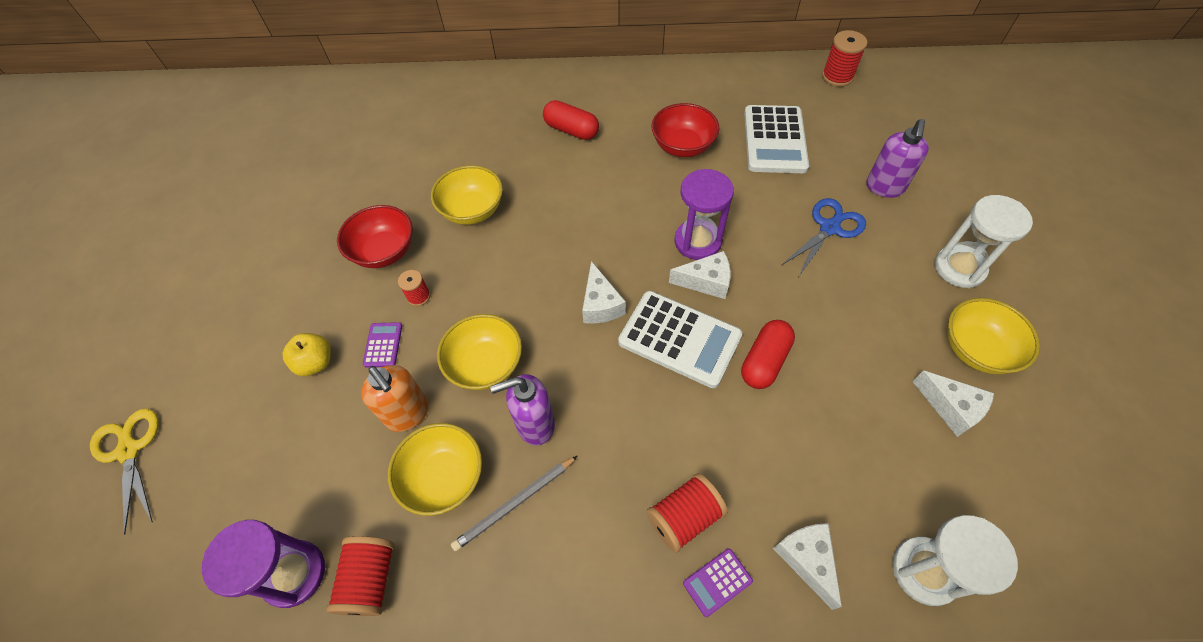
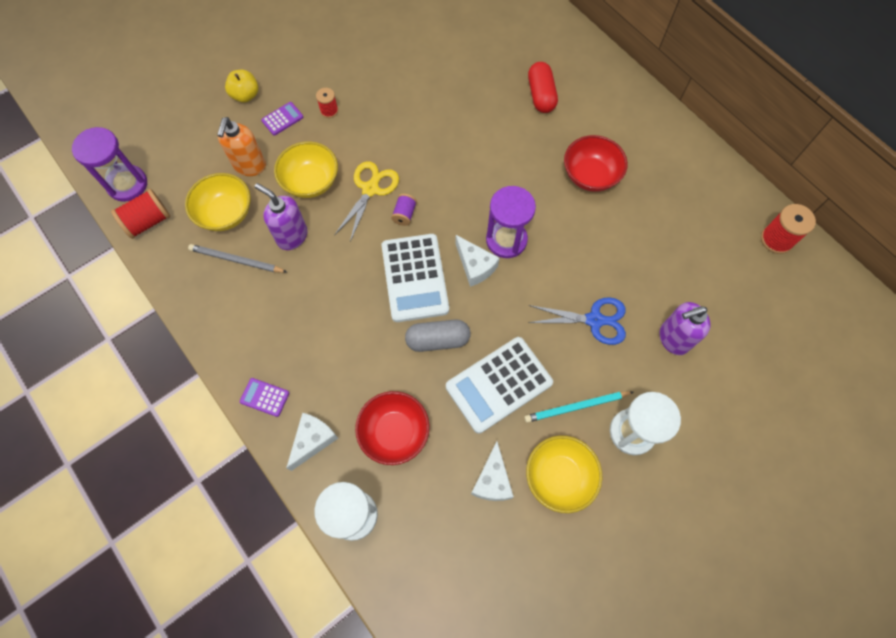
camera: 50 degrees right, 10 degrees up
(129, 451) = (135, 56): yellow scissors -> yellow scissors (370, 189)
(384, 251) = (346, 67): red bowl -> red bowl (394, 432)
(472, 210) = (418, 89): yellow bowl -> none
(600, 304) = (404, 214): white cheese -> purple spool
(684, 517) = (291, 356): red spool -> none
(764, 361) = (438, 340): red capsule -> grey capsule
(774, 140) = (655, 233): white calculator -> white calculator (498, 384)
(910, 293) = (576, 407): none -> turquoise pencil

